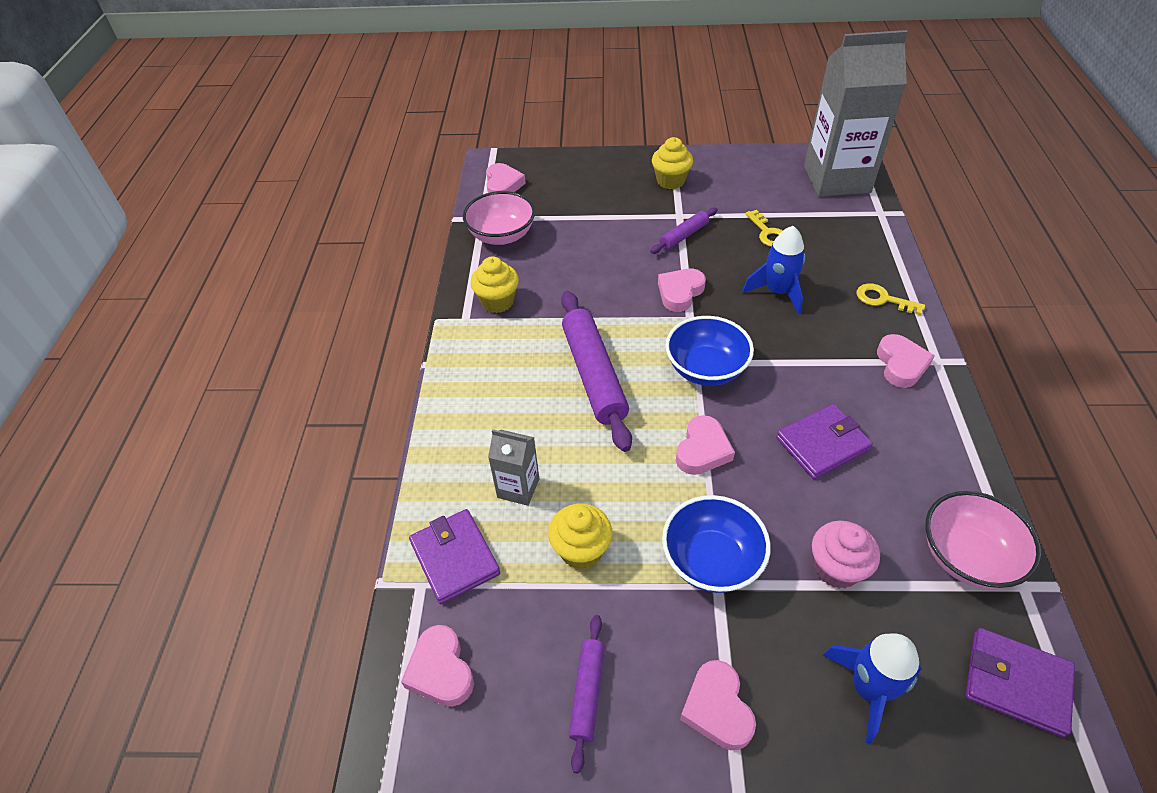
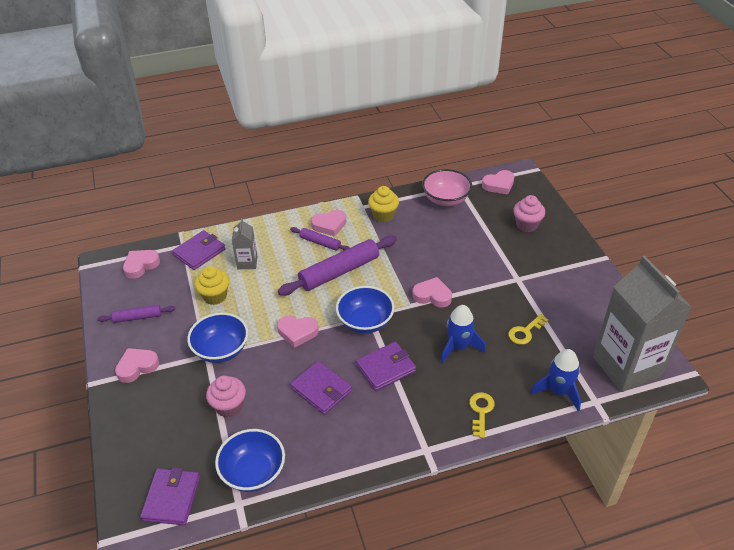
camera: 70 degrees right, 5 degrees down
(590, 184) = (526, 225): none -> pink cupcake
(670, 181) = (557, 266): yellow cupcake -> none
(684, 235) = (495, 286): purple rolling pin -> purple rolling pin (320, 243)
(797, 367) = (386, 368): none -> purple wallet
(868, 689) = (157, 428): blue rocket -> blue rocket (558, 391)
(901, 364) = (412, 427): pink heart -> pink heart (329, 225)
(967, 556) = (253, 472): pink bowl -> blue bowl

